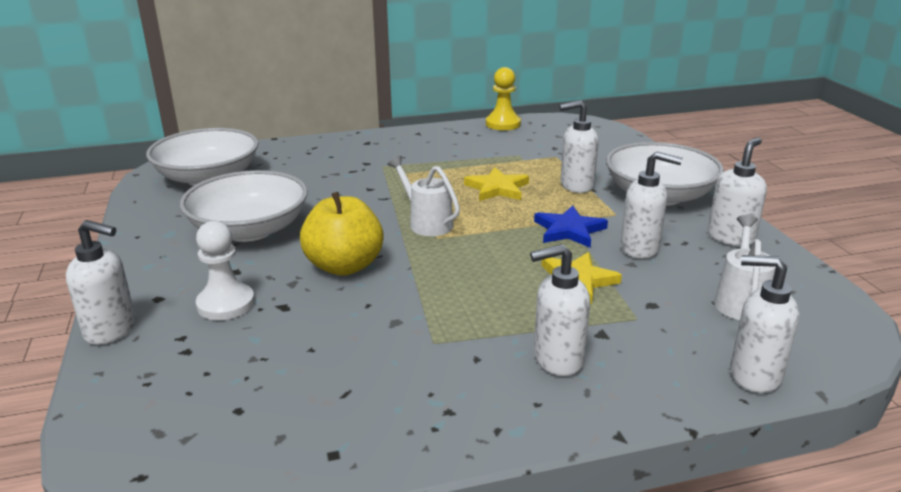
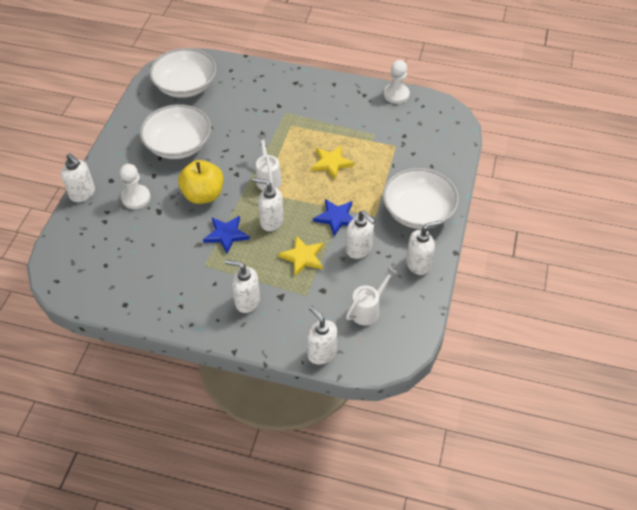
camera: 30 degrees right, 25 degrees up
(430, 296) = (226, 235): none -> blue star
(503, 124) = (396, 94): yellow pawn -> white pawn
(576, 186) = (378, 180): white soap dispenser -> white soap dispenser (271, 221)

